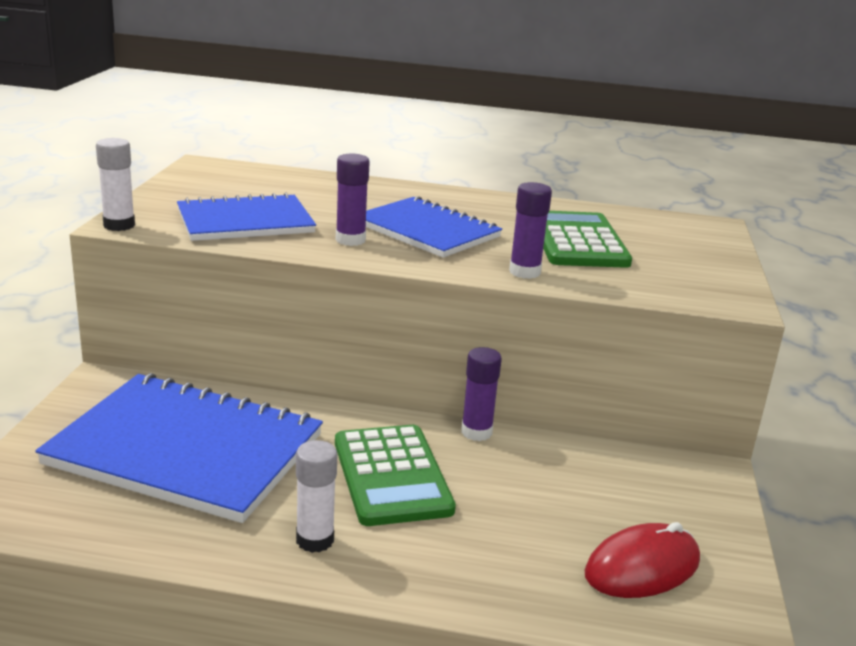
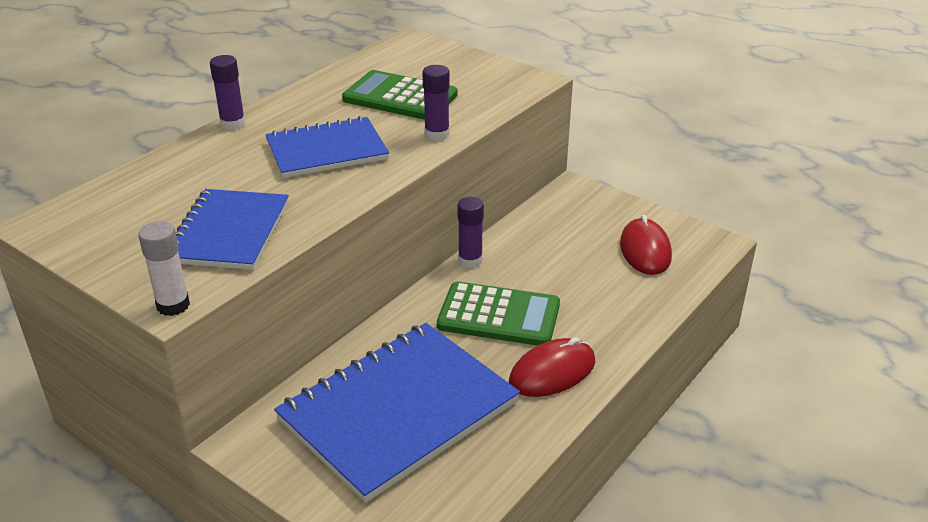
camera: 60 degrees left, 10 degrees up
(315, 540) = (552, 372): white glue stick -> red mouse
(350, 240) = (317, 190): purple glue stick -> purple glue stick (233, 124)

